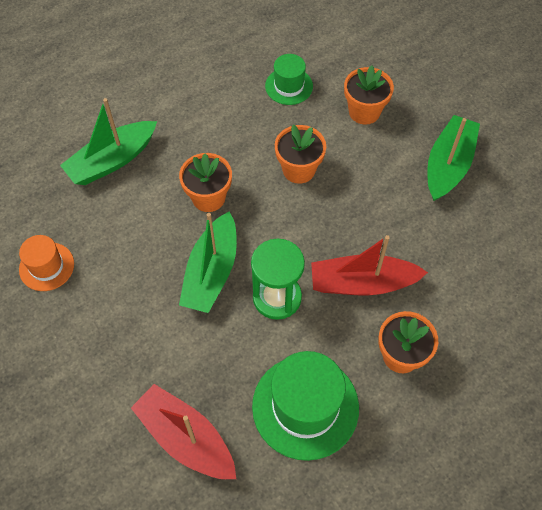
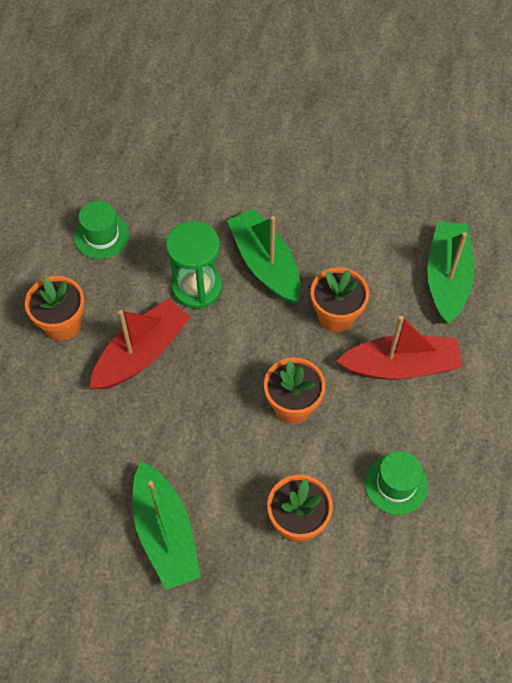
camera: 135 degrees right, 0 degrees up
(46, 266) = (383, 170): orange hat -> none
(186, 438) = (162, 157): red boat -> red boat (401, 366)
(305, 406) = (101, 235): green hat -> green hat, size x0.56

